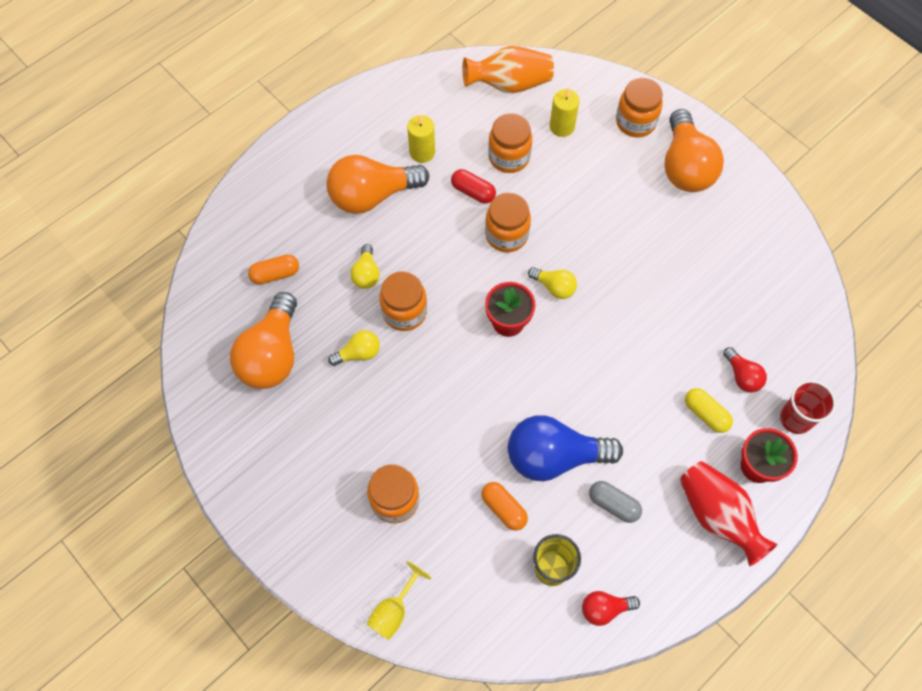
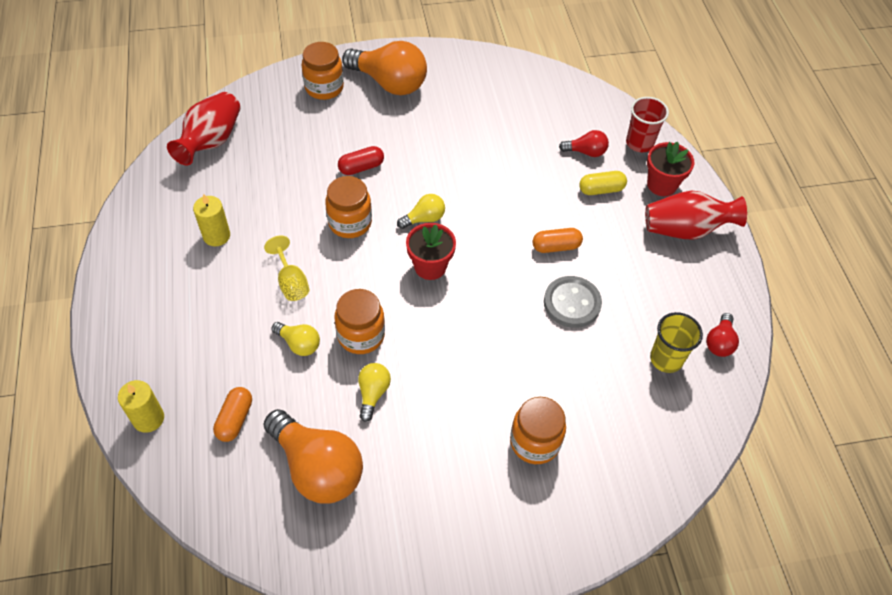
camera: 60 degrees left, 10 degrees down
(372, 196) = (224, 296): orange light bulb -> none
(394, 610) = (636, 499): yellow goblet -> yellow goblet (291, 282)
(473, 192) = (289, 222): red capsule -> red capsule (361, 167)
(504, 509) = (594, 364): orange capsule -> orange capsule (556, 246)
(509, 84) = (211, 141): orange vase -> red vase
(509, 157) = (279, 180): orange jar -> none
(554, 457) = (572, 303): blue light bulb -> grey button
(562, 126) = (284, 132): yellow candle -> yellow candle (148, 418)
(613, 504) = (637, 287): grey capsule -> none

